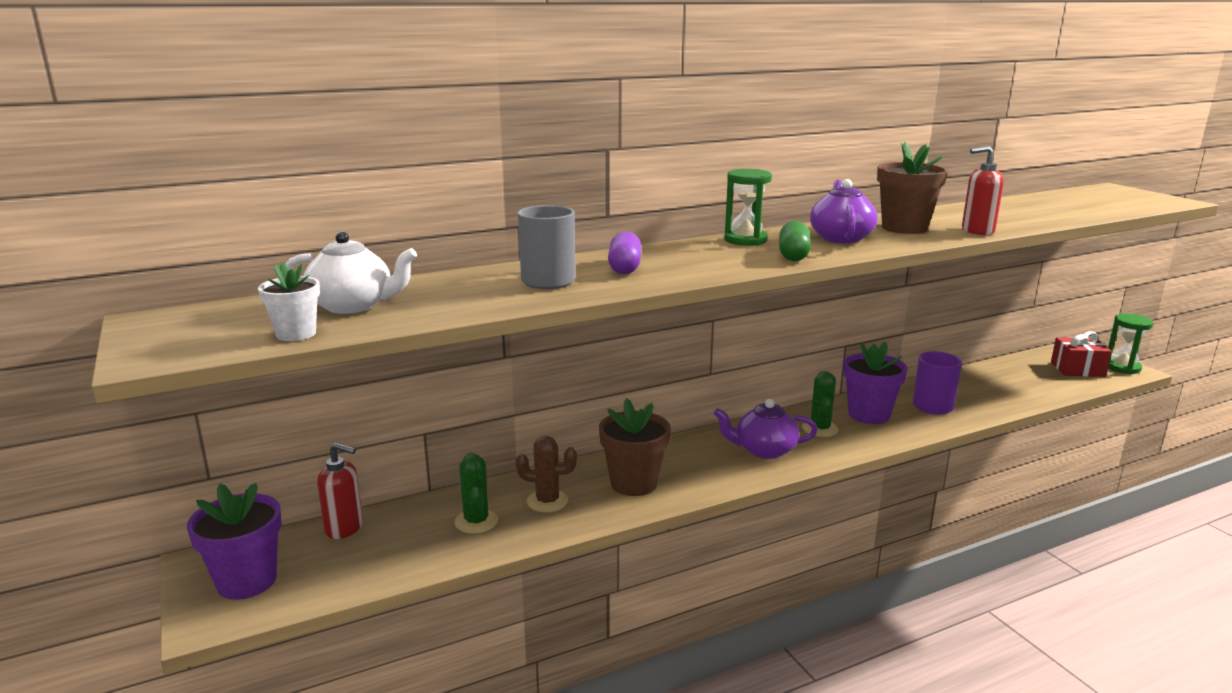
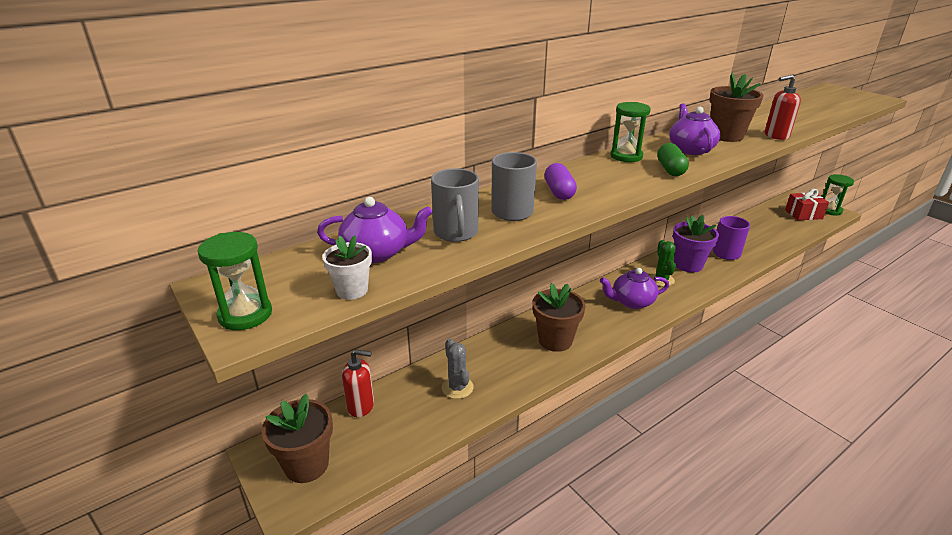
camera: 10 degrees left, 10 degrees up
(162, 345) = (245, 315): none -> green hourglass
(247, 581) = (306, 465): purple flower pot -> brown flower pot
(353, 306) = (377, 253): white teapot -> purple teapot
(462, 295) = (456, 233): none -> grey mug
(476, 521) = (457, 387): green cactus -> grey cactus
(547, 501) = (501, 363): brown cactus -> none

